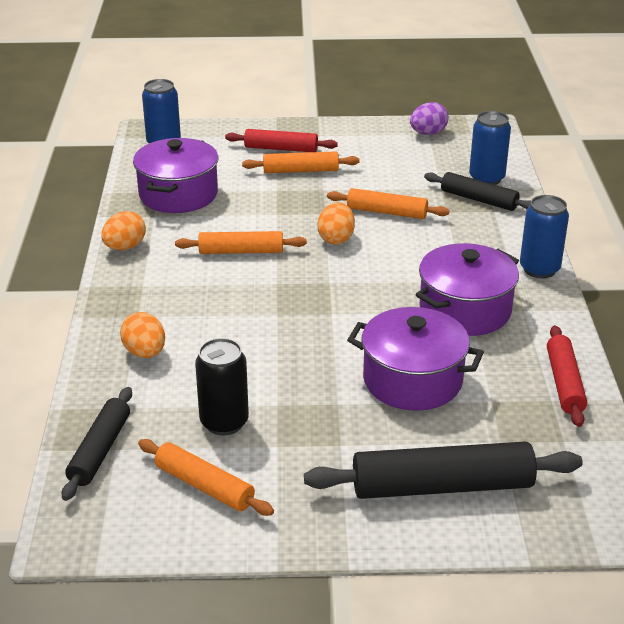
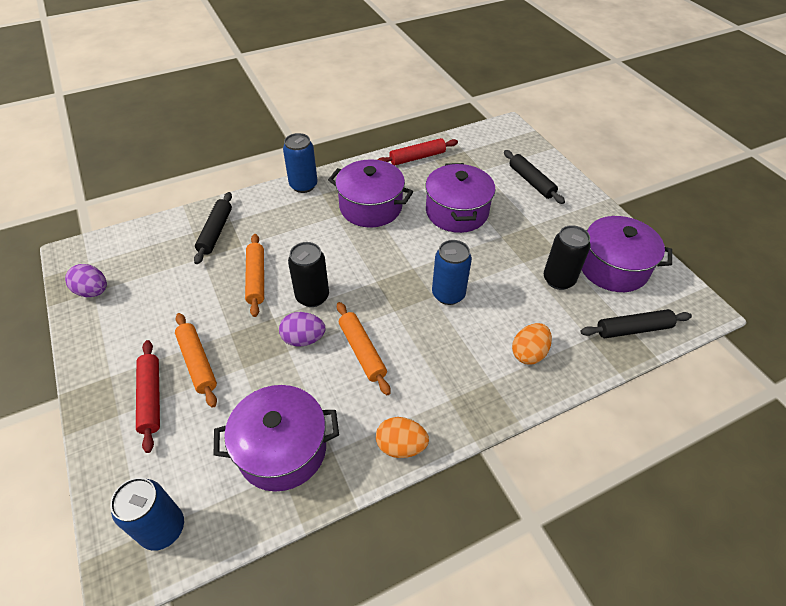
camera: 115 degrees left, 15 degrees up
(204, 486) = (613, 267): orange rolling pin -> purple pot
(283, 223) = (303, 339): none -> purple egg
(336, 238) = (312, 296): orange egg -> black can
(442, 486) = (531, 182): black rolling pin -> black rolling pin, size x0.62
(486, 178) = (177, 235): blue can -> blue can (448, 294)

